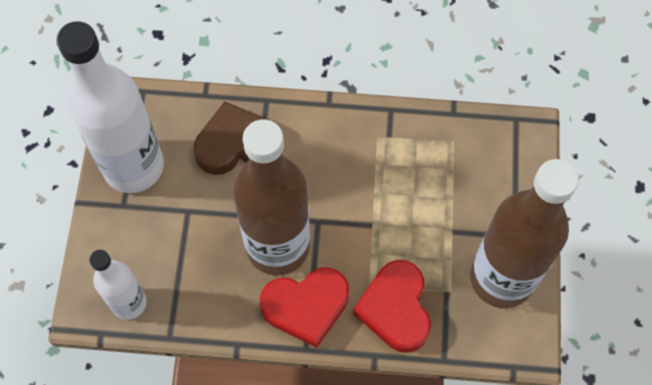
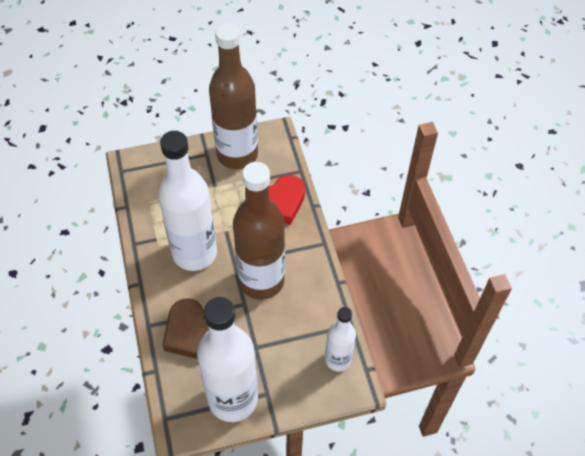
camera: 110 degrees left, 10 degrees down
(306, 307) = (296, 251): red heart -> none
(350, 177) = (194, 253): none -> white bottle

